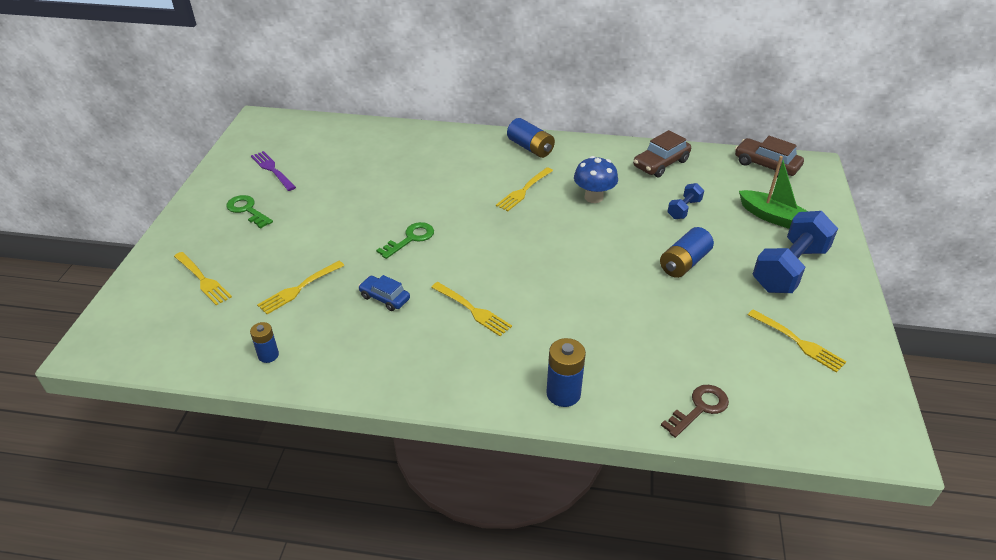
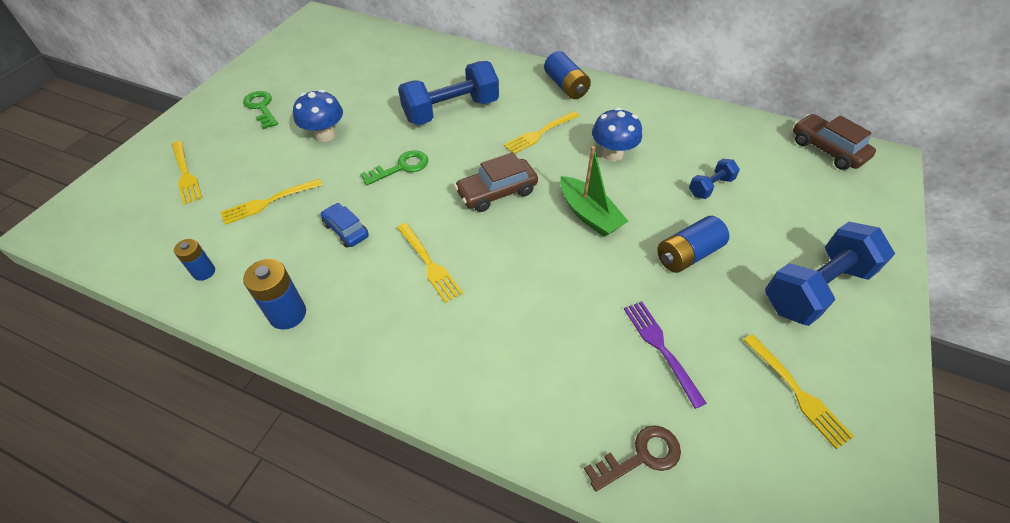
camera: 15 degrees right, 10 degrees up
(273, 170) = (304, 70): purple fork -> purple fork (661, 349)
(324, 224) = (325, 135): none -> blue mushroom
(434, 184) = (451, 111): none -> blue dumbbell
(563, 393) = (486, 394): blue battery -> blue battery (287, 314)
(661, 164) = (702, 127): brown car -> brown car (497, 192)
(772, 217) = (814, 216): green boat -> green boat (589, 215)

